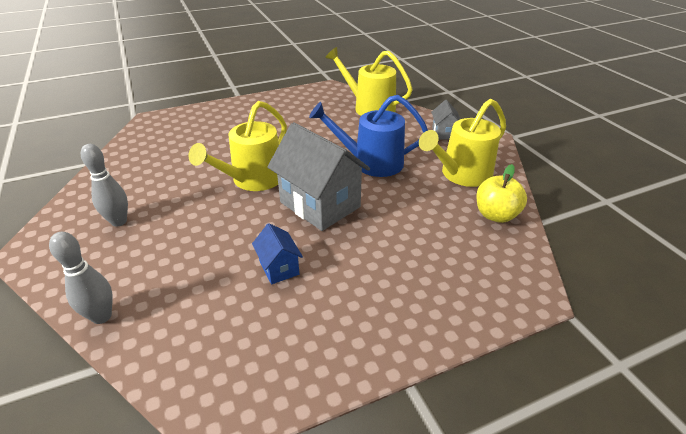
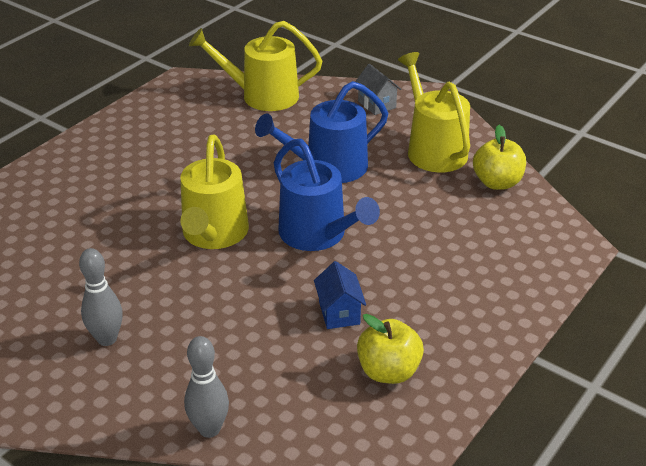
camera: 30 degrees left, 0 degrees up
(269, 334) = (388, 371): none -> yellow apple
(279, 268) = (339, 313): blue house -> blue house turned 45 degrees clockwise
(320, 204) = (317, 234): grey house -> blue watering can
(462, 174) = (433, 149): yellow watering can -> yellow watering can turned 135 degrees clockwise

